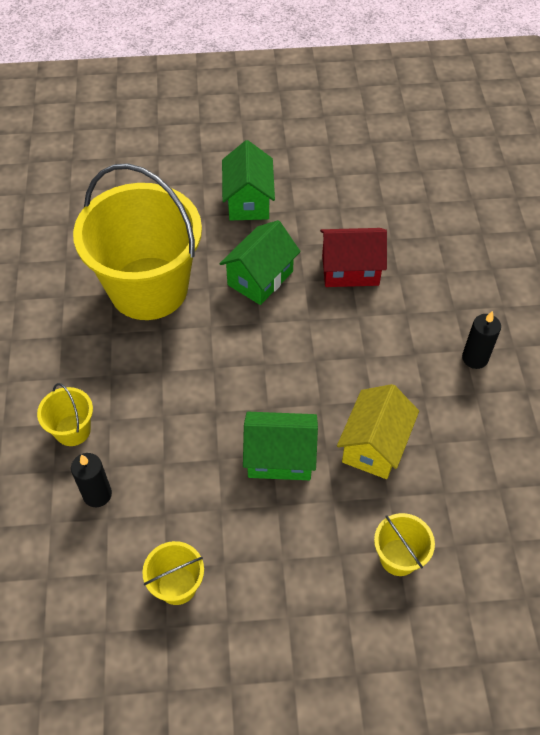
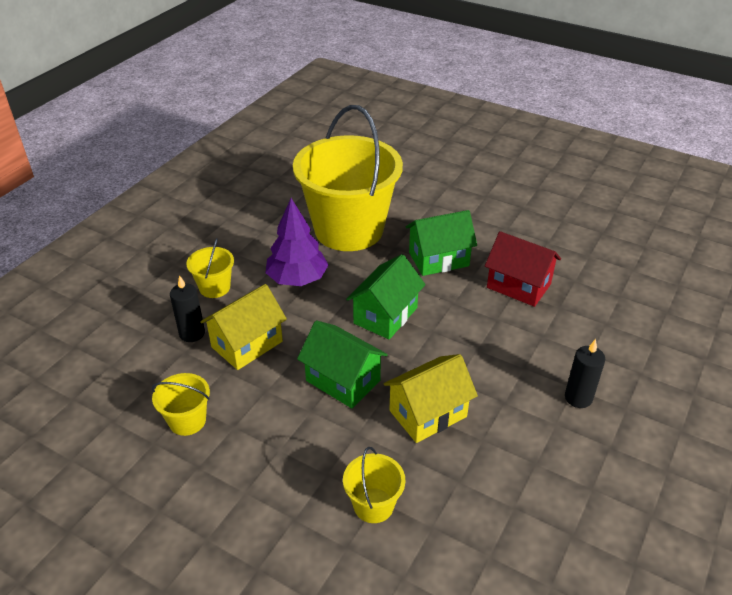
camera: 35 degrees right, 15 degrees down
(147, 374) = (297, 279): none -> purple tree
(161, 473) = (247, 344): none -> yellow house
(248, 201) = (475, 209): green house -> green house (385, 315)

